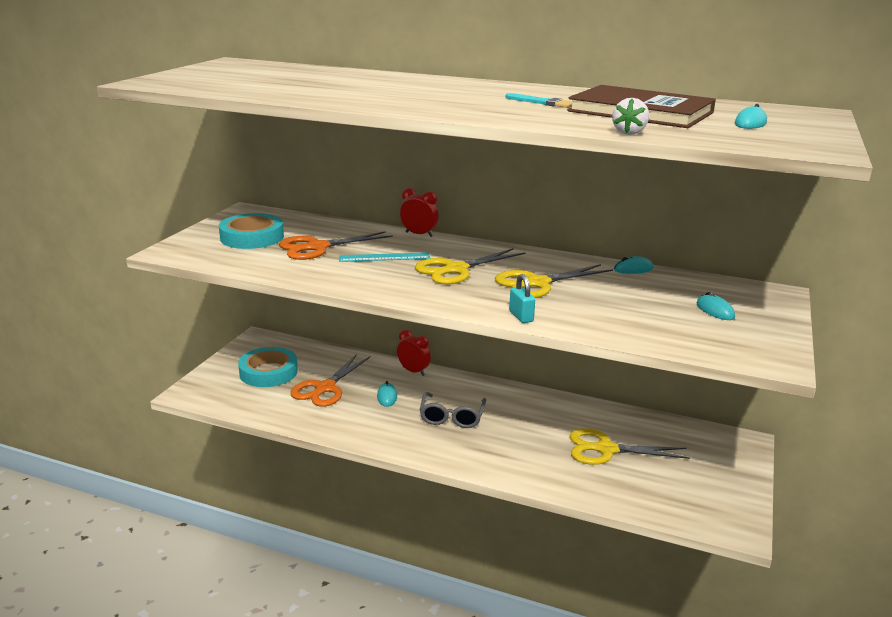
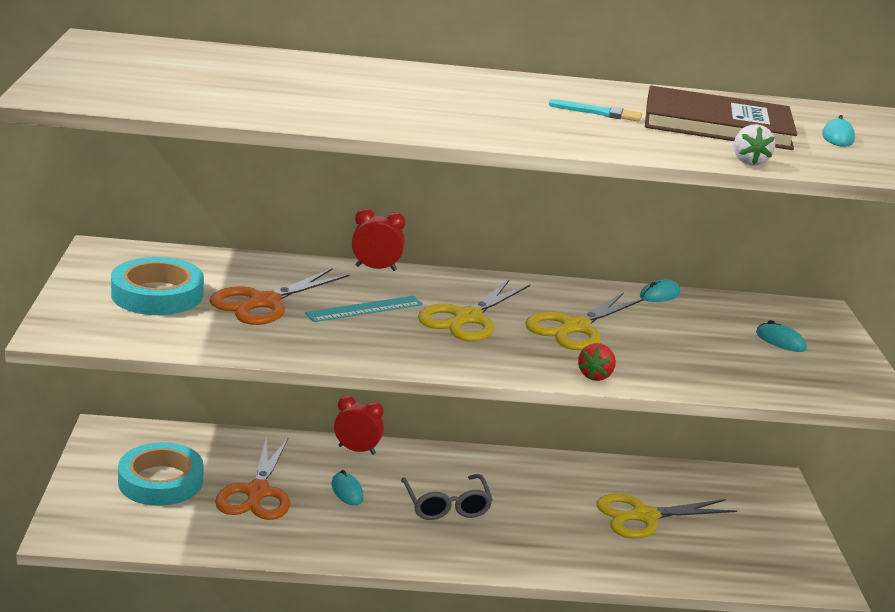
camera: 25 degrees left, 0 degrees up
(521, 316) = (595, 376): turquoise padlock -> red strawberry

